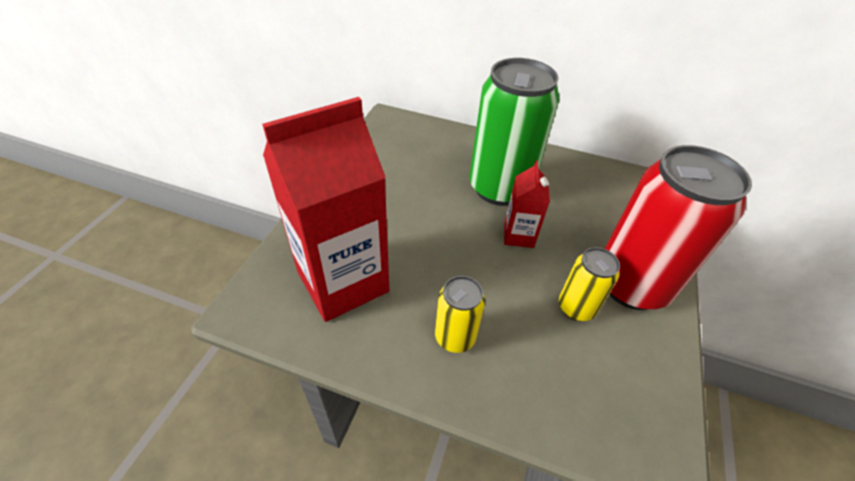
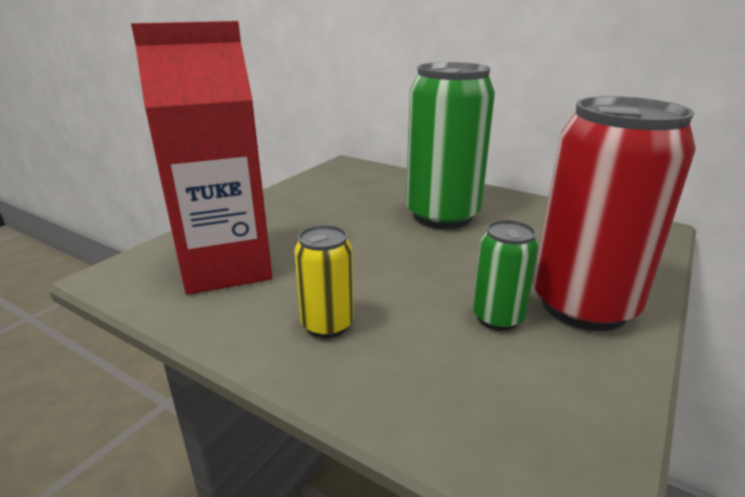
camera: 15 degrees right, 20 degrees down
(518, 235) = (448, 252): red carton -> none
(576, 308) = (498, 318): yellow can -> green can

